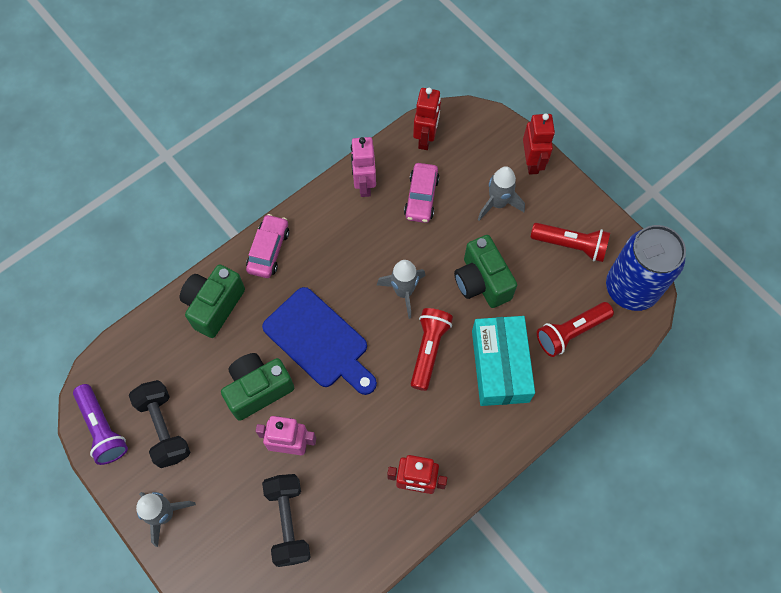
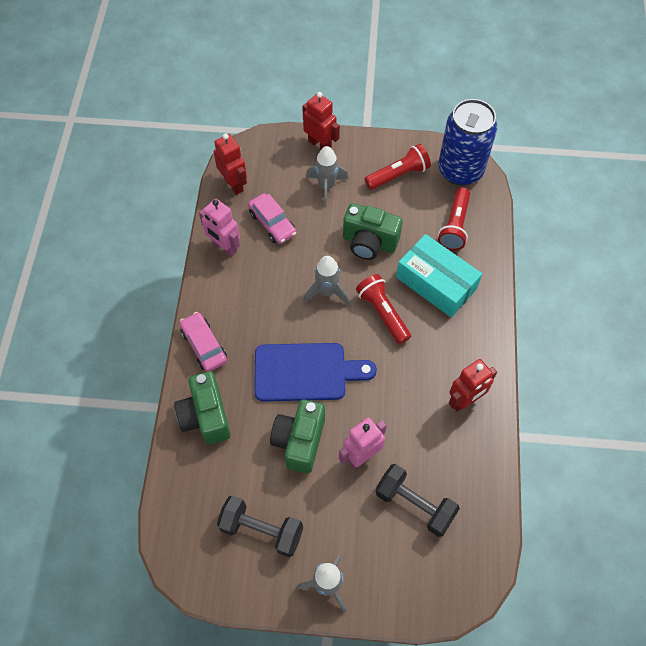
camera: 45 degrees left, 5 degrees down
(103, 428) = (216, 575): purple flashlight -> none

